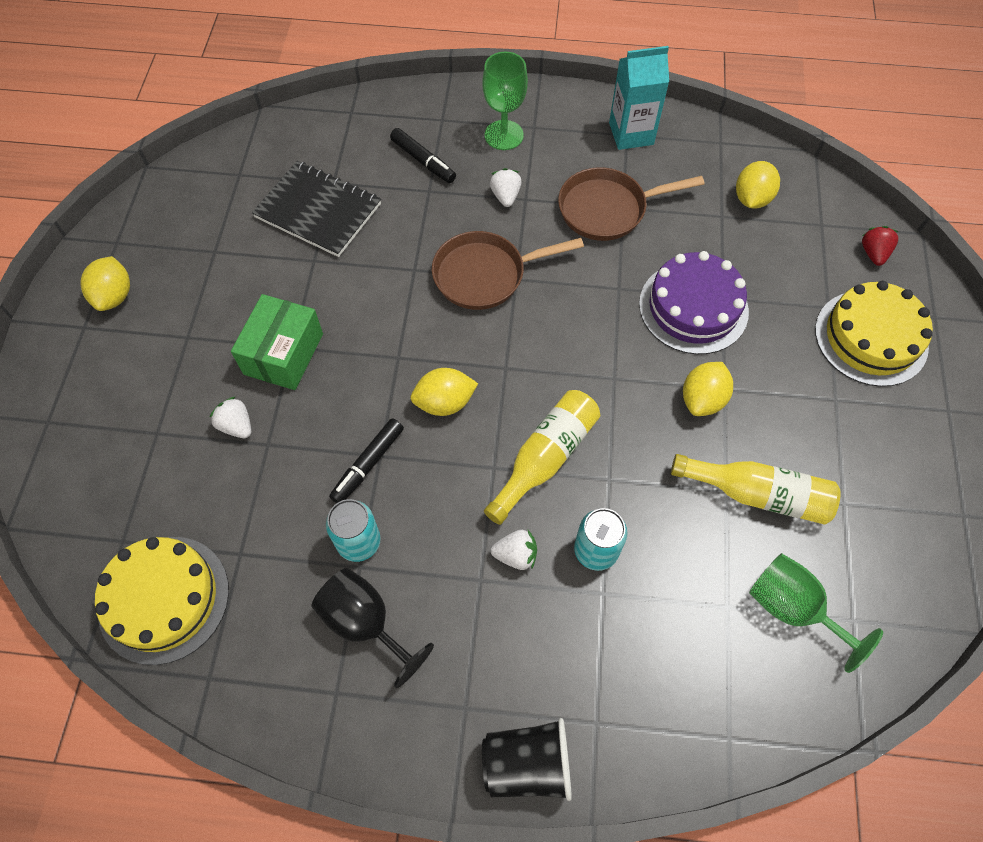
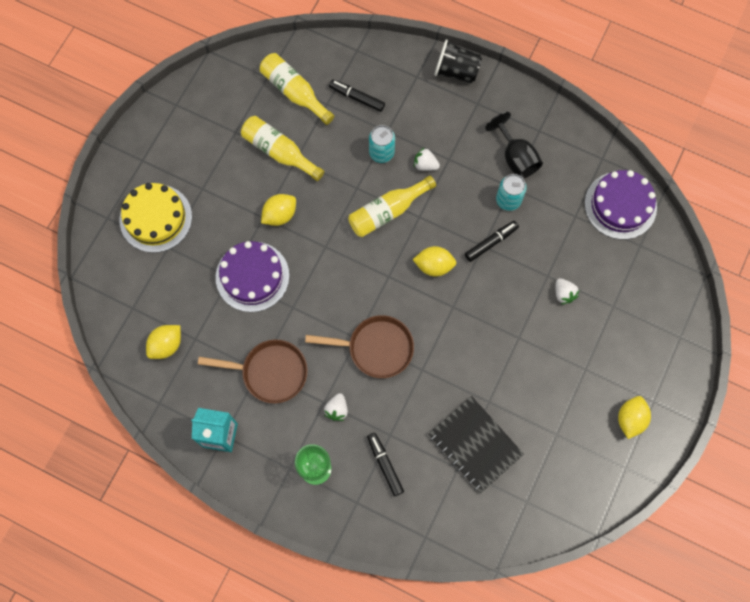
camera: 160 degrees left, 10 degrees up
(164, 599) = (620, 205): yellow cake -> purple cake
(283, 354) = (525, 334): green box -> none
(682, 638) = (357, 98): none -> black marker
(792, 608) = (294, 92): green goblet -> yellow bottle
(873, 253) = (113, 274): red strawberry -> none

